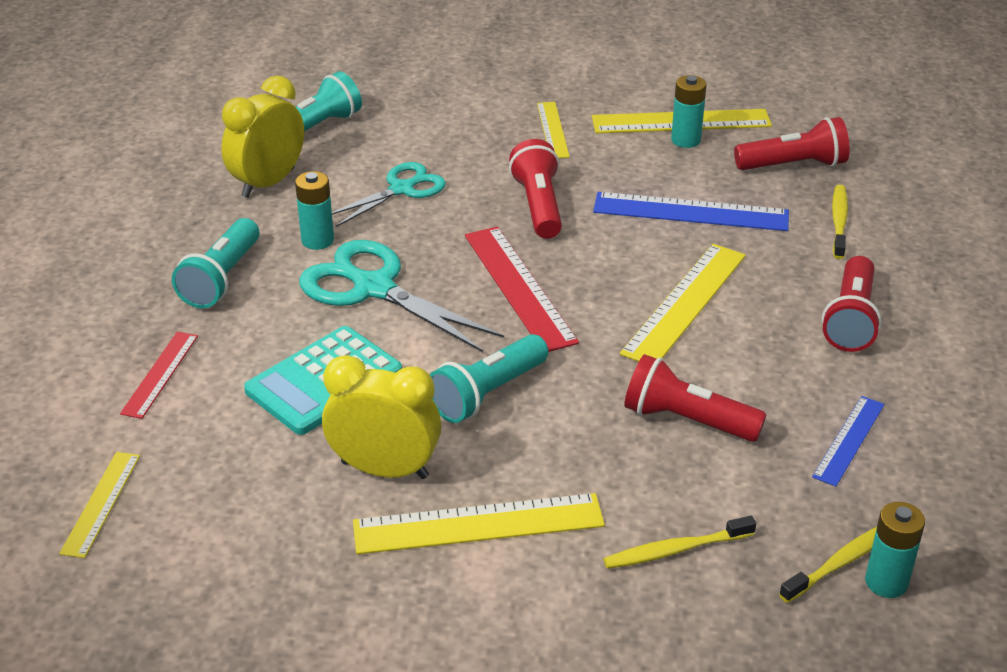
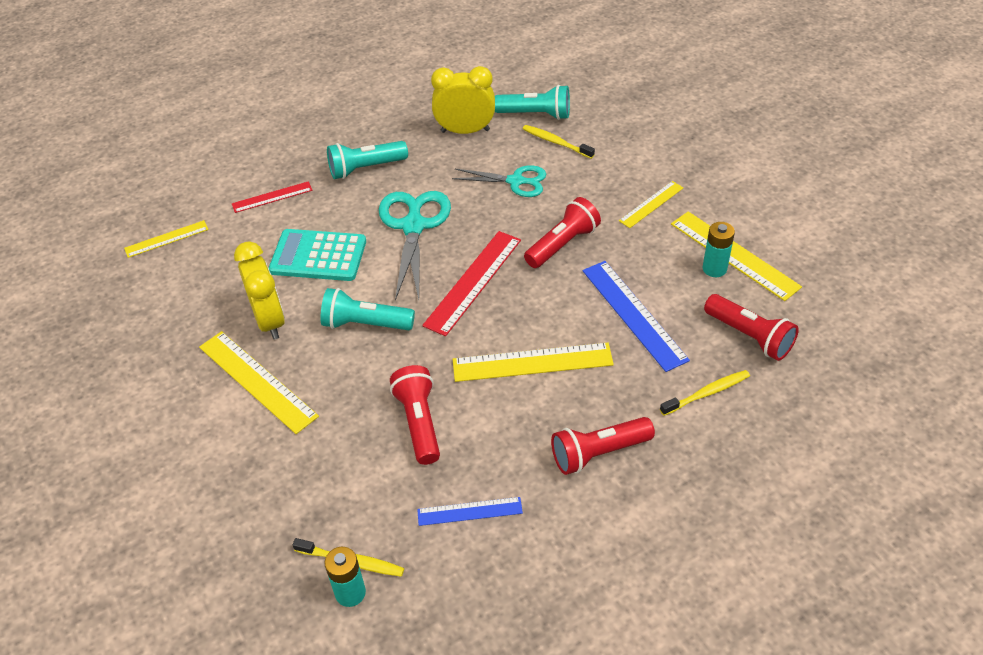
camera: 55 degrees right, 10 degrees up
(317, 240) = (433, 180): turquoise battery -> none
(675, 550) = (301, 476): yellow toothbrush -> yellow toothbrush (556, 142)

